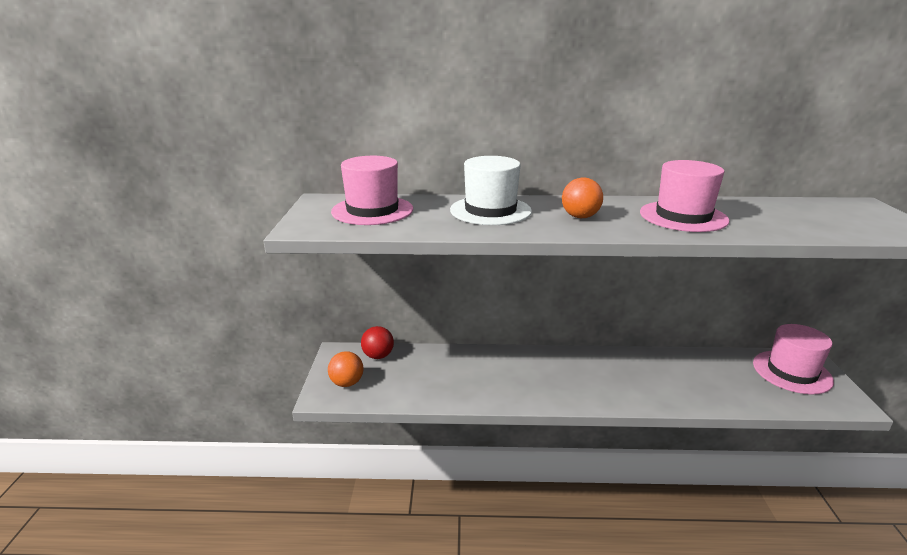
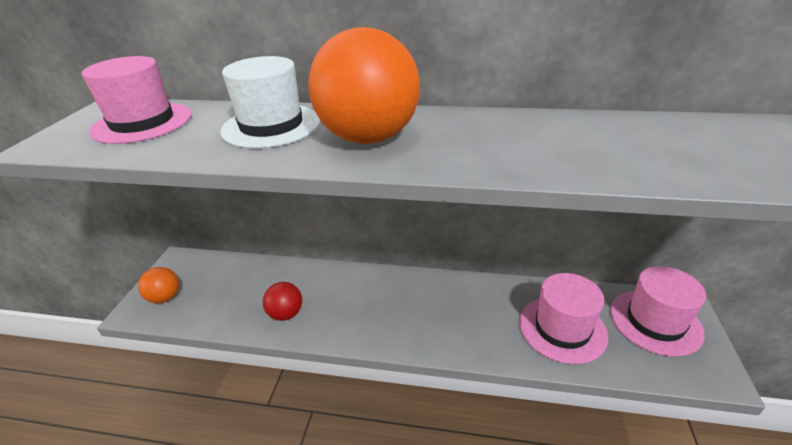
camera: 10 degrees right, 10 degrees up
(378, 356) = (212, 267): red ball -> red ball (286, 314)
(580, 217) = (369, 138): orange ball -> orange ball, size x2.05
(683, 216) = (502, 141): pink hat -> pink hat (562, 328)

